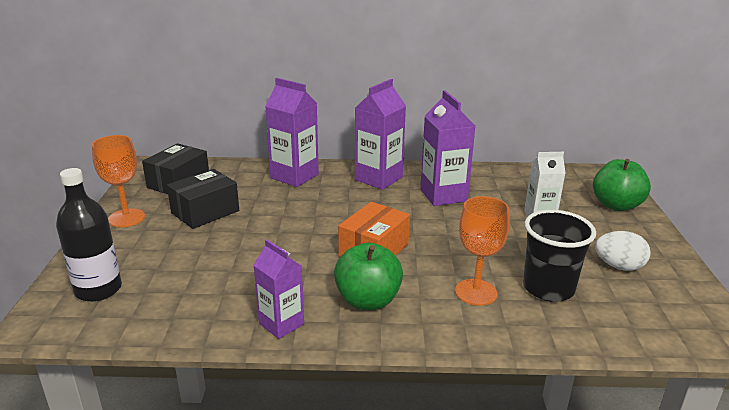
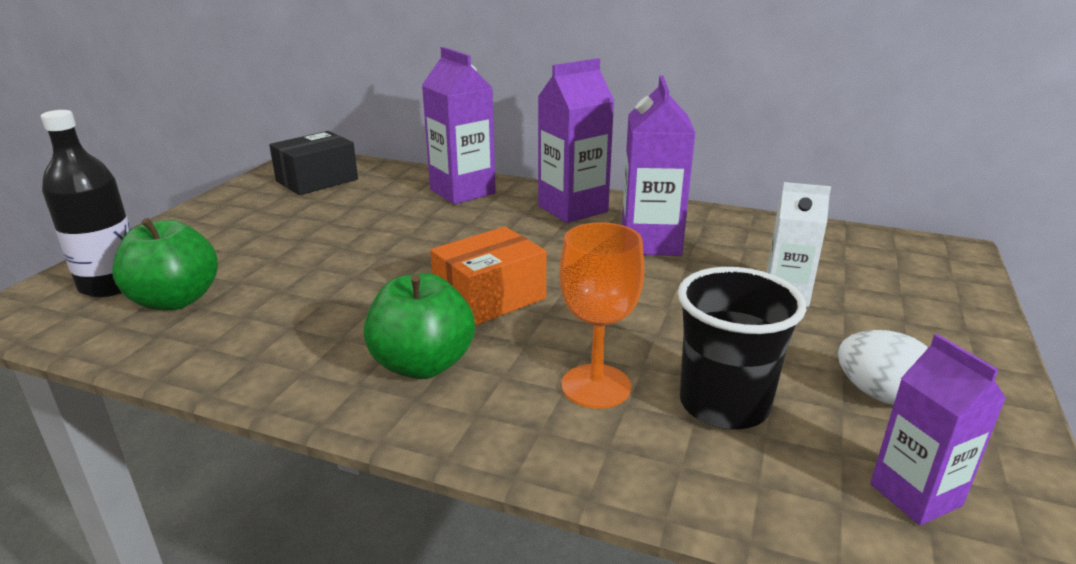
camera: 20 degrees right, 0 degrees up
(126, 218) = (222, 210): orange goblet -> none
(205, 212) = (316, 217): black box -> none
(281, 324) = (279, 371): purple carton -> purple carton (915, 495)
(616, 205) = (937, 299): green apple -> green apple (175, 300)

